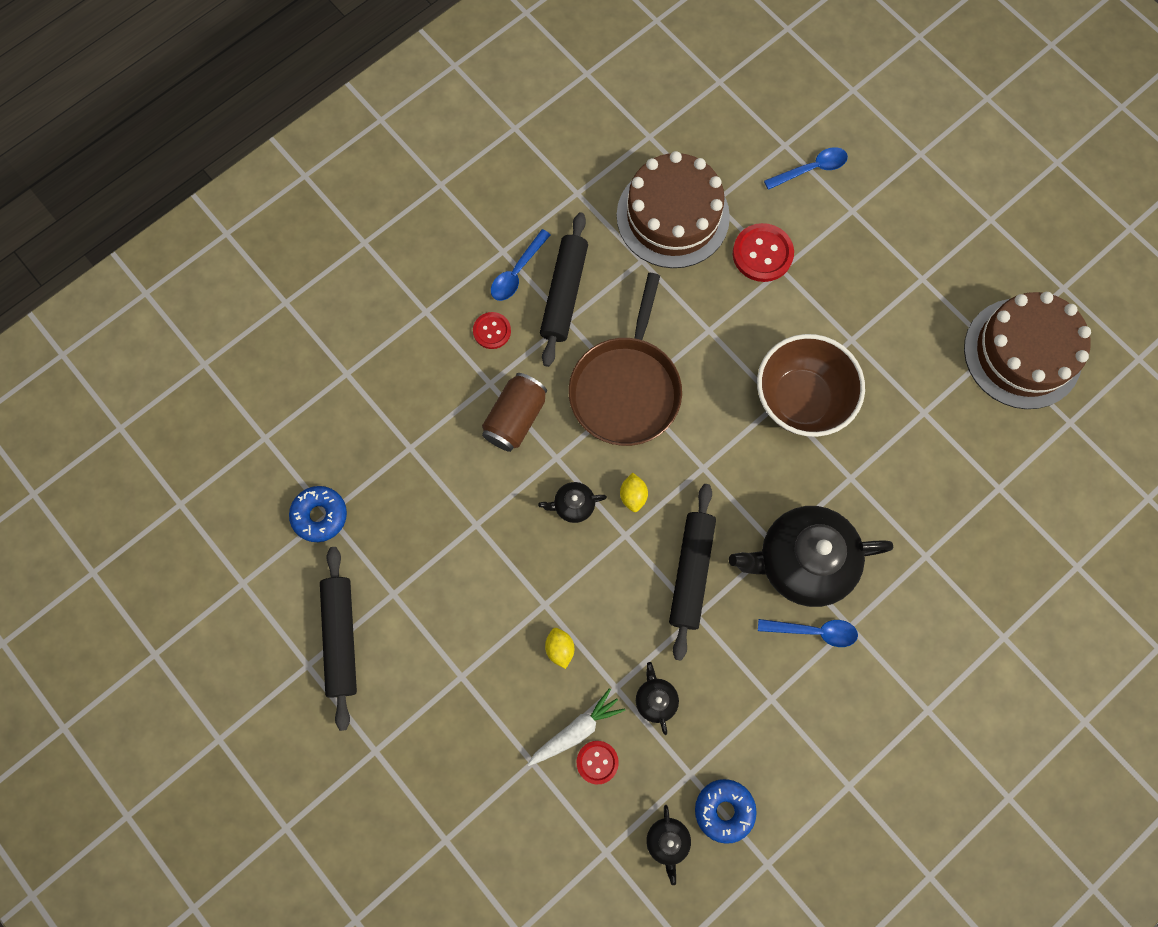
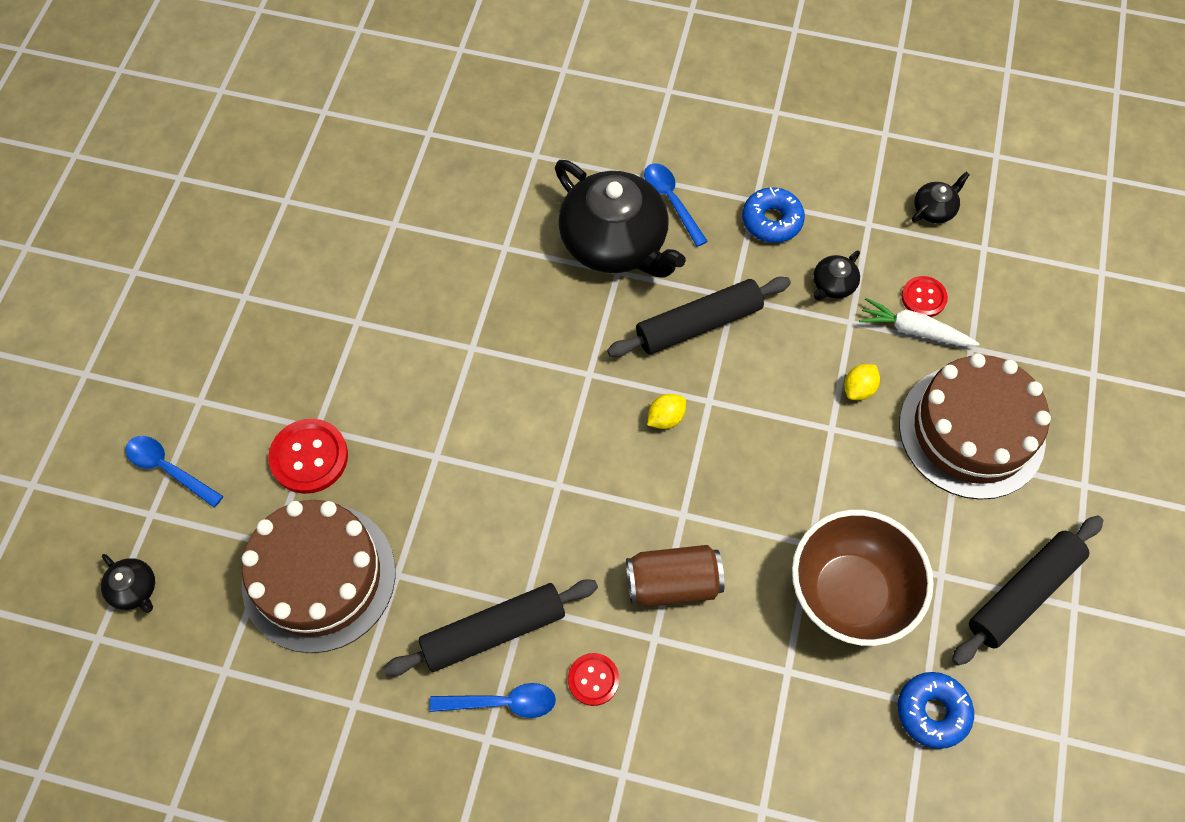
camera: 125 degrees left, 10 degrees down
(573, 505) = (718, 466): black teapot -> black teapot (134, 589)
(626, 388) = (559, 495): brown pan -> none
(724, 810) = (873, 184): blue donut -> blue donut (772, 221)
(801, 399) = (454, 330): brown bowl -> brown bowl (849, 593)
(1022, 353) = (275, 177): brown cake -> brown cake (971, 431)

